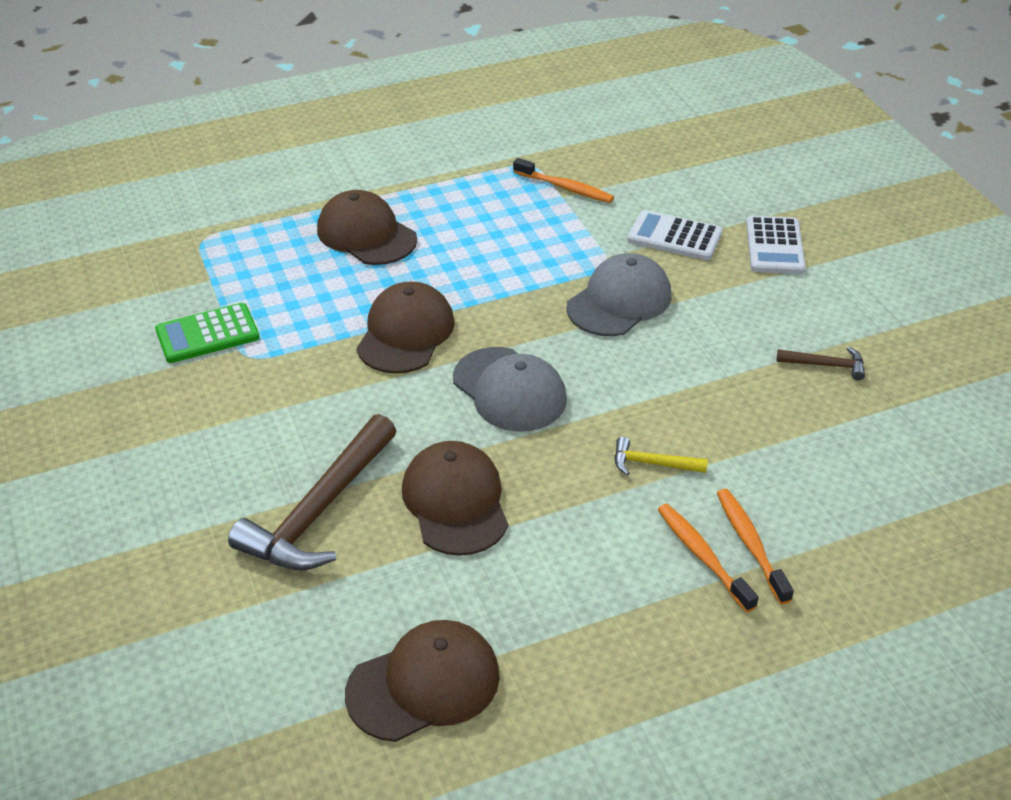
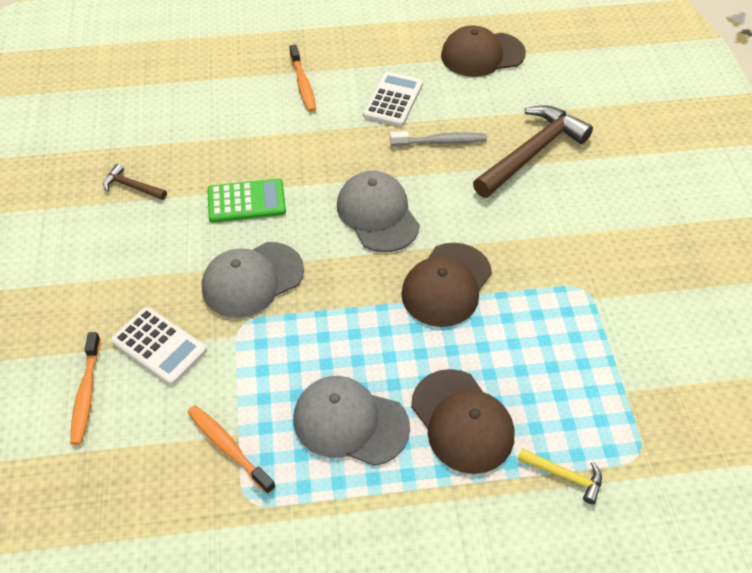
camera: 165 degrees left, 10 degrees up
(207, 334) = (621, 321): green calculator -> green calculator (246, 201)
(455, 502) = (441, 141): brown cap -> grey toothbrush
(468, 218) = (350, 422): none -> grey cap
(653, 464) = (301, 141): yellow hammer -> yellow hammer (564, 476)
(750, 544) = (271, 85): orange toothbrush -> orange toothbrush (86, 394)
(774, 246) = (77, 312): white calculator -> white calculator (393, 100)

